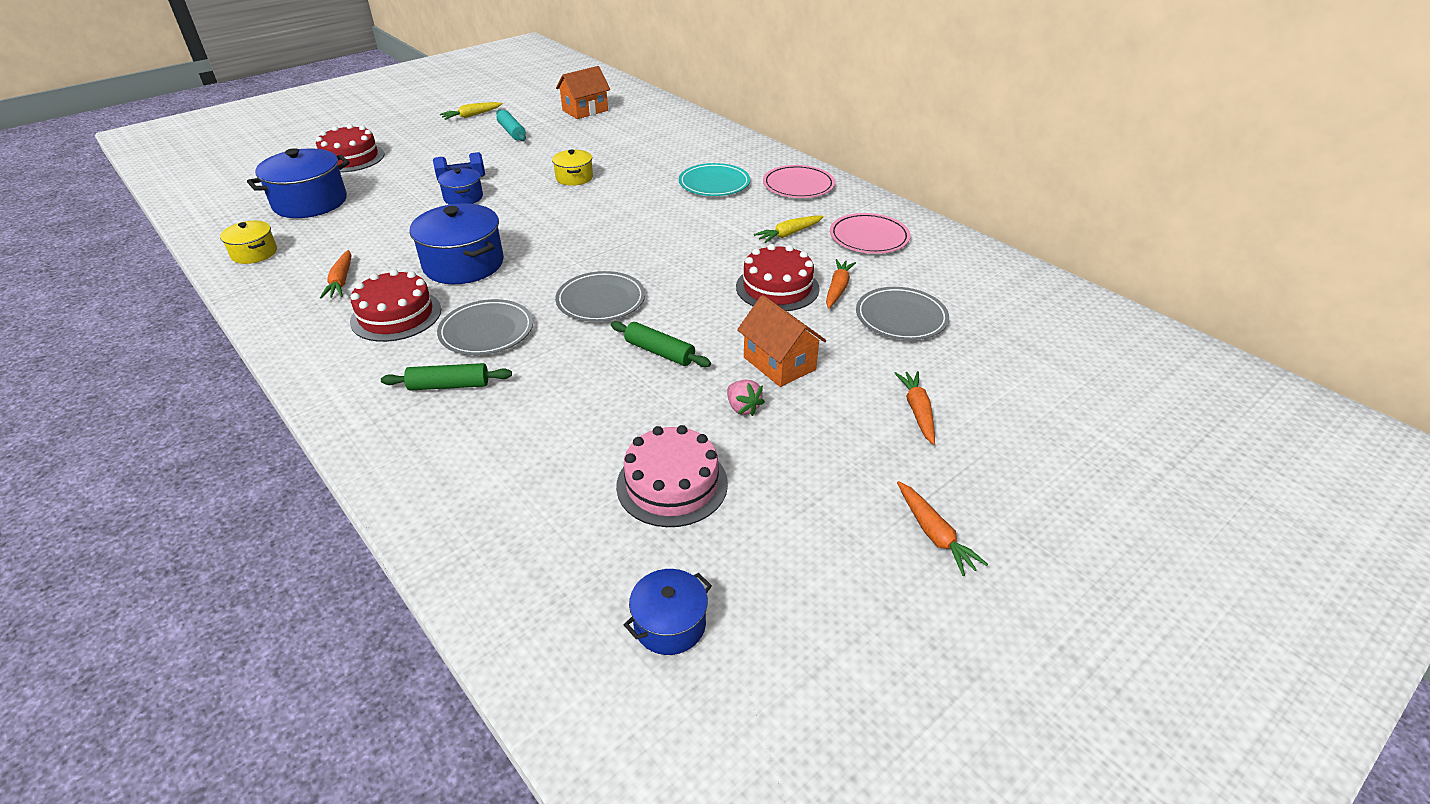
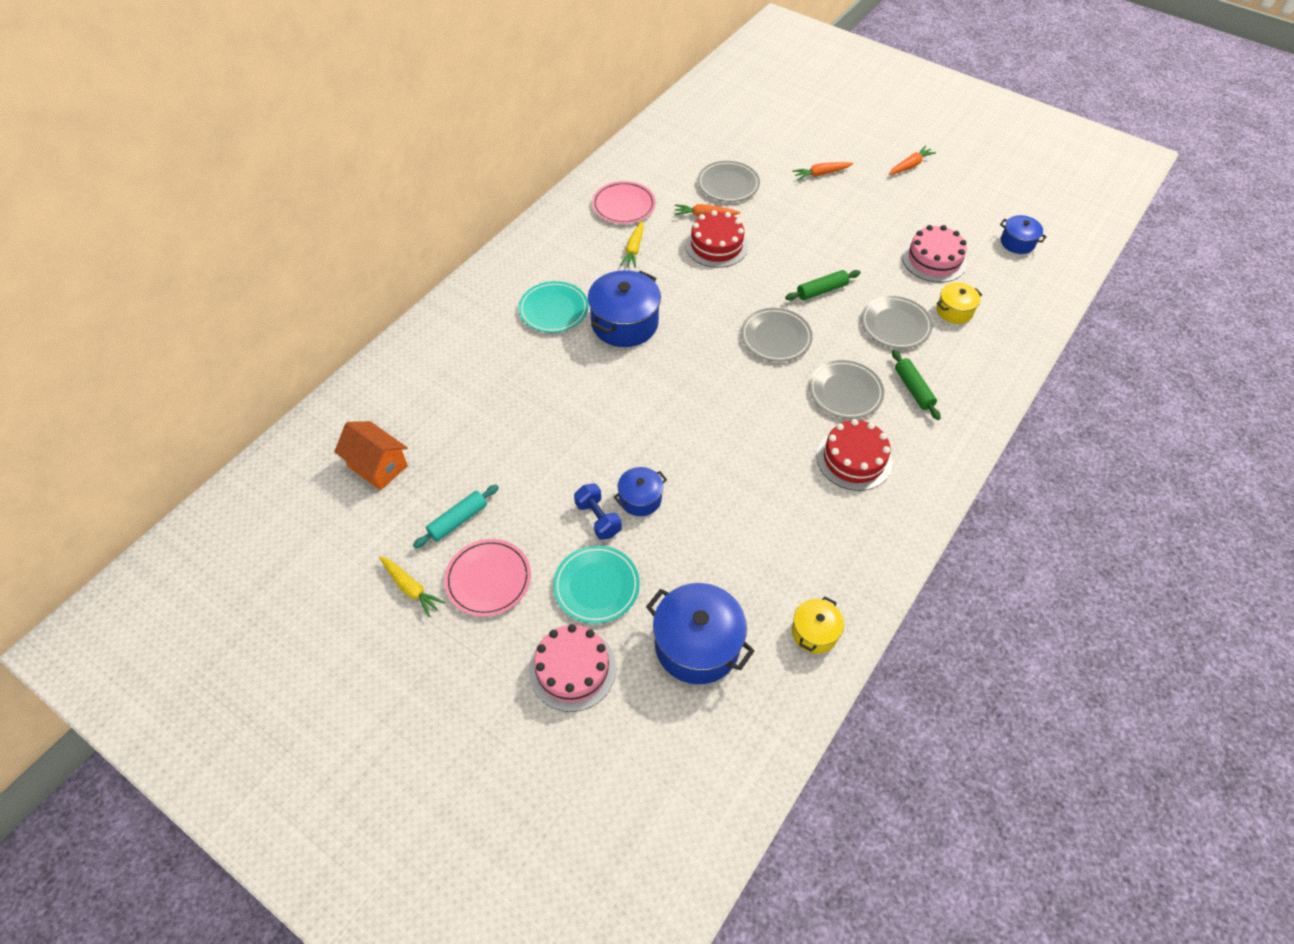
camera: 105 degrees left, 15 degrees up
(341, 281) = (826, 526): orange carrot -> none
(350, 158) = (572, 669): red cake -> pink cake
(403, 172) = (596, 586): none -> turquoise plate
(463, 264) = (762, 445): blue pot -> blue pot (624, 323)
(562, 401) = (895, 325): none -> grey plate
(574, 178) = (569, 419): yellow pot -> yellow pot (954, 311)
(660, 352) = (821, 290): green rolling pin -> green rolling pin turned 45 degrees clockwise
(743, 408) = (856, 242): pink strawberry -> none
(779, 363) = (805, 233): orange house -> none
(789, 234) = (634, 249): yellow carrot -> yellow carrot turned 60 degrees clockwise
(798, 185) = (542, 254): pink plate -> pink plate (488, 579)

